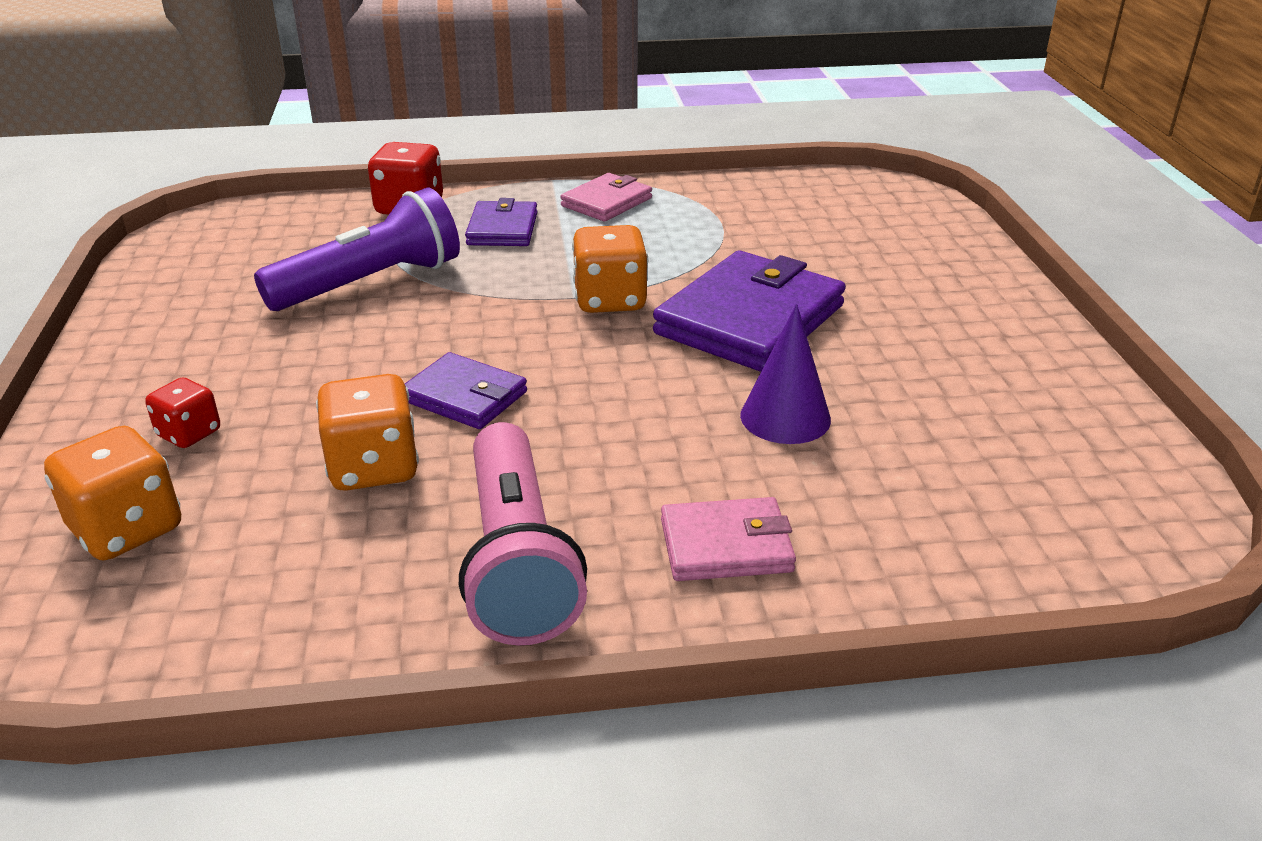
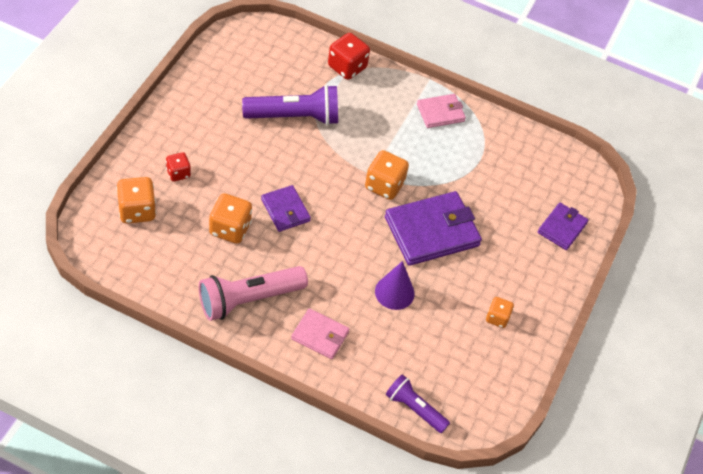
camera: 25 degrees right, 20 degrees up
(502, 229) = (377, 108): purple wallet -> purple wallet (562, 228)
(516, 560) = (248, 299): pink flashlight -> pink flashlight turned 45 degrees clockwise
(986, 373) = (497, 318): none -> orange dice
(1040, 567) = (415, 408): none -> purple flashlight

